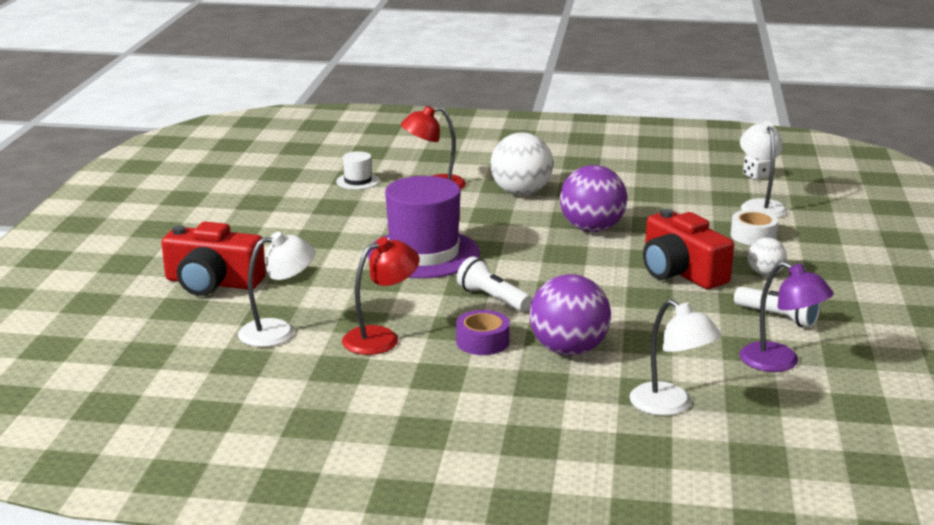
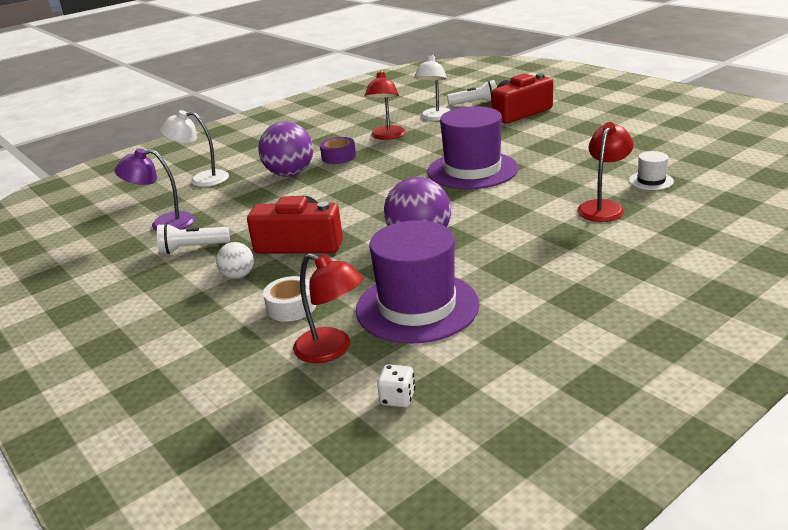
camera: 135 degrees right, 5 degrees up
(492, 298) = (378, 172): white flashlight -> white flashlight (475, 103)
(521, 193) = (536, 238): white ball -> none
(674, 199) = (417, 307): none -> purple hat
(760, 206) = (332, 349): white lamp -> red lamp

